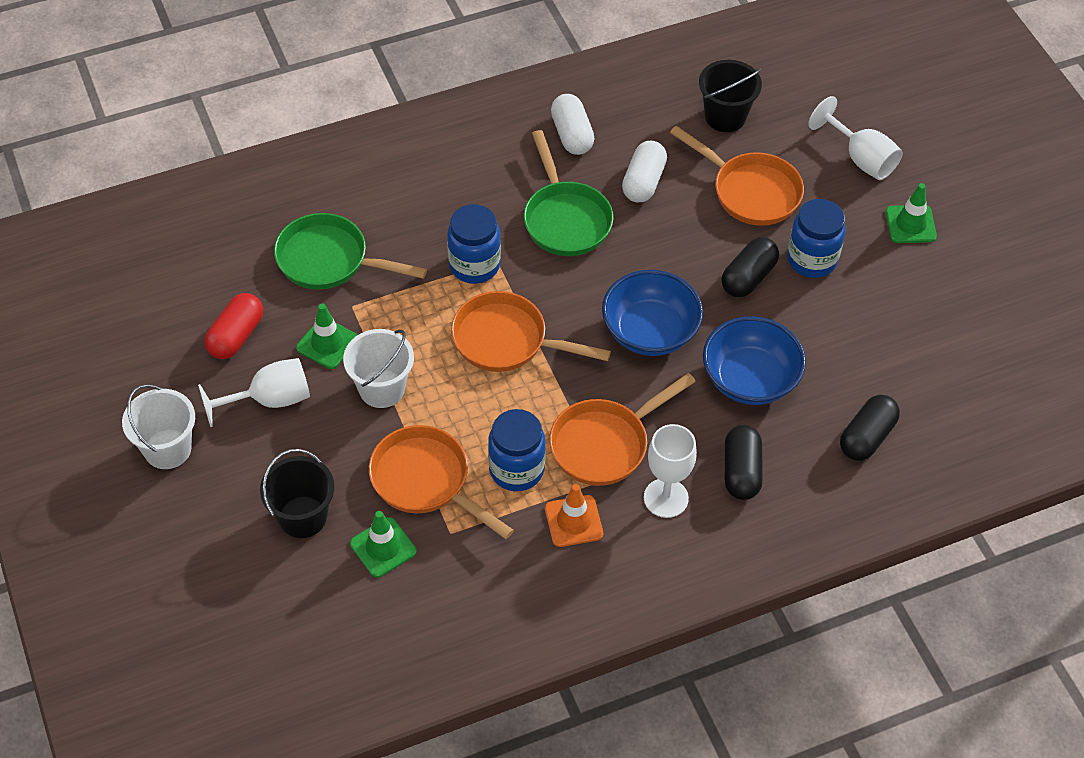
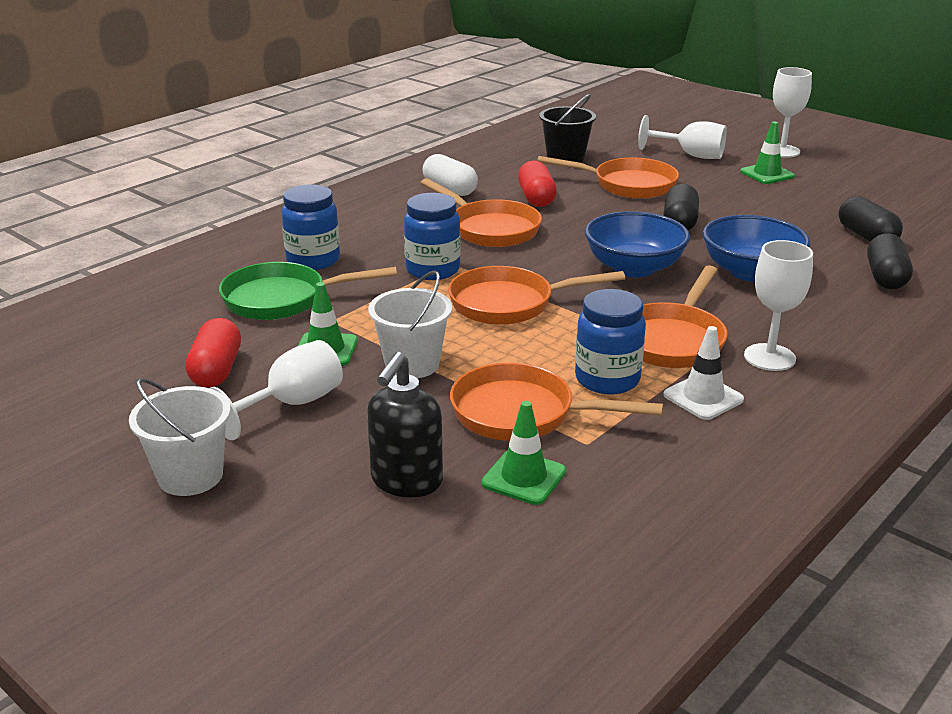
camera: 25 degrees left, 25 degrees down
(302, 517) = (406, 482): black bucket -> black soap dispenser
(565, 219) = (490, 229): green pan -> orange pan
(573, 521) = (703, 397): orange traffic cone -> white traffic cone
(643, 182) = (536, 198): white capsule -> red capsule
(741, 471) = (813, 323): black capsule -> black capsule (866, 236)
(812, 260) = (717, 204): blue jar -> blue jar (313, 260)
(967, 186) = (782, 151): none -> white goblet

